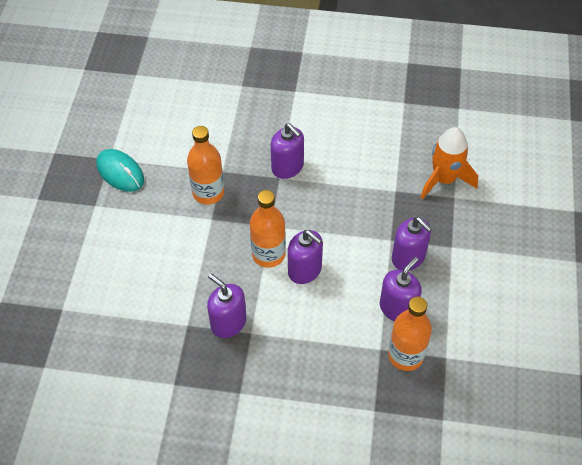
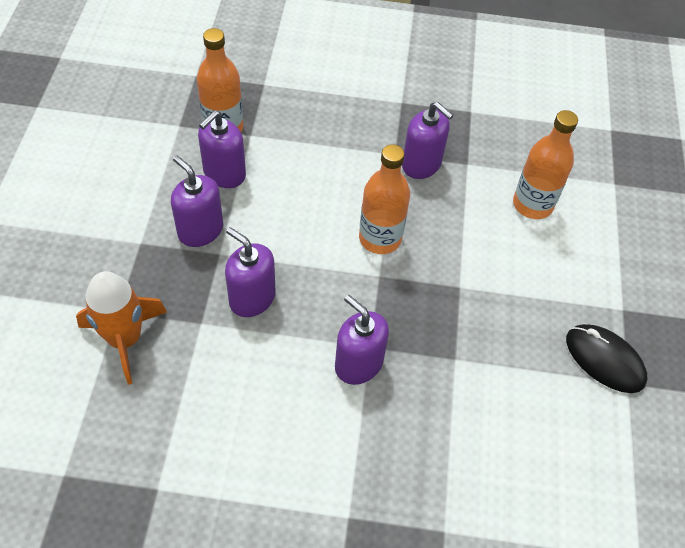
camera: 175 degrees right, 0 degrees up
(120, 172) = (604, 360): turquoise mouse -> black mouse
(208, 193) = (470, 325): orange bottle -> orange bottle (532, 204)
(305, 270) = (333, 218): purple soap dispenser -> purple soap dispenser (252, 298)

